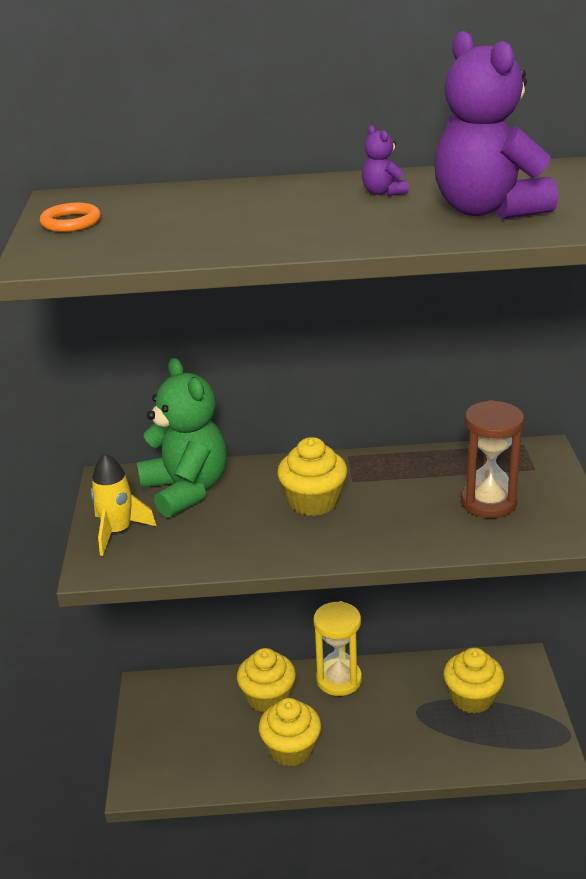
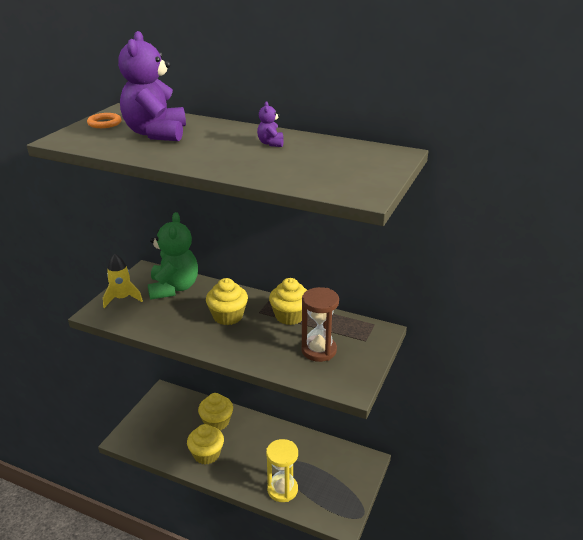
camera: 25 degrees right, 0 degrees up
(339, 679) = (260, 428): yellow hourglass -> yellow hourglass (282, 489)
(472, 697) = (323, 469): yellow cupcake -> yellow cupcake (290, 316)
(487, 210) = (306, 167): purple teddy bear -> purple teddy bear (156, 133)

